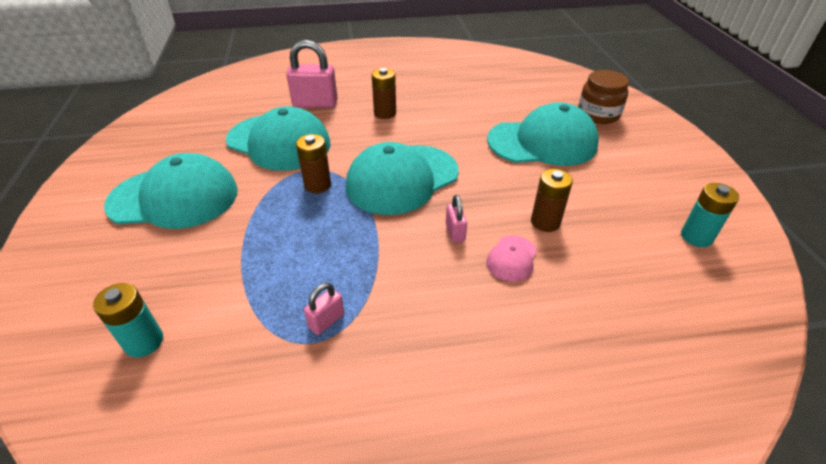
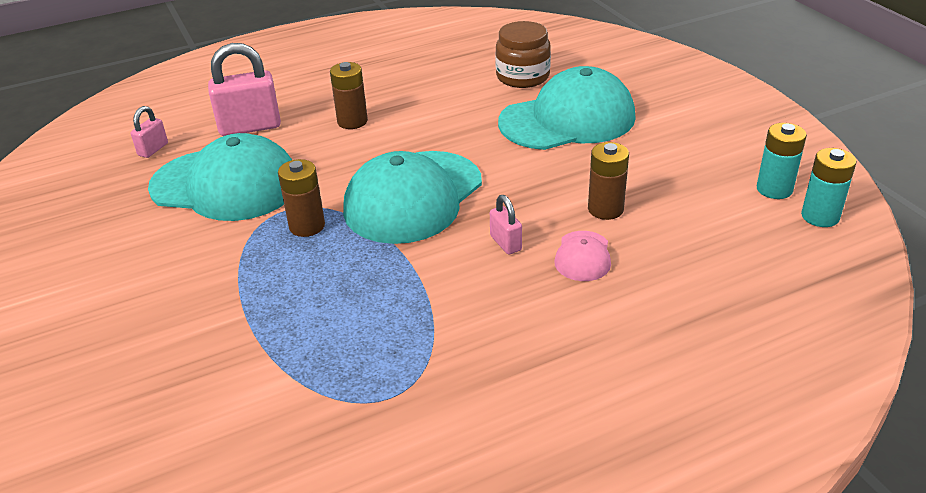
camera: 15 degrees left, 5 degrees down
(144, 342) = (180, 449): turquoise battery -> turquoise battery (820, 216)
(174, 198) = (117, 282): turquoise cap -> none
(326, 321) = (397, 371): pink padlock -> pink padlock (153, 149)
(598, 114) = (621, 73): brown jar -> brown jar (522, 76)

